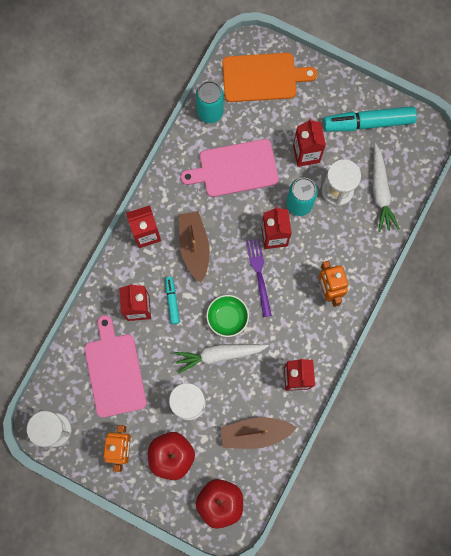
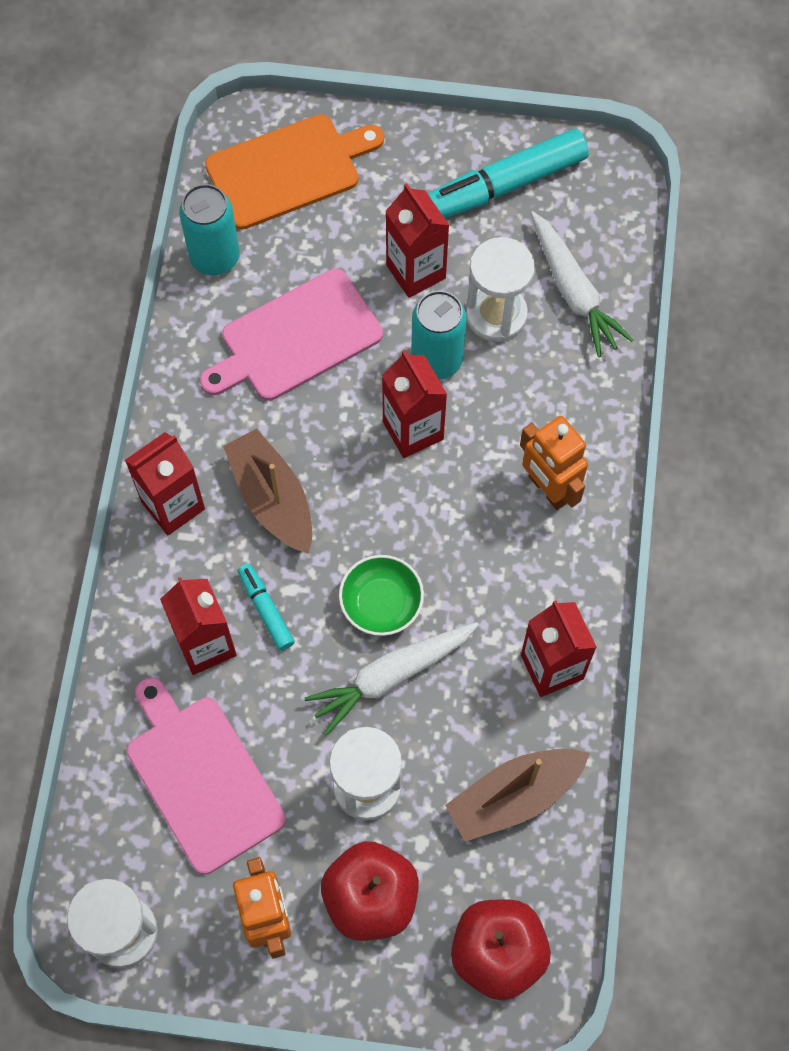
camera: 20 degrees left, 10 degrees down
(259, 273) = (410, 504): purple fork -> none

